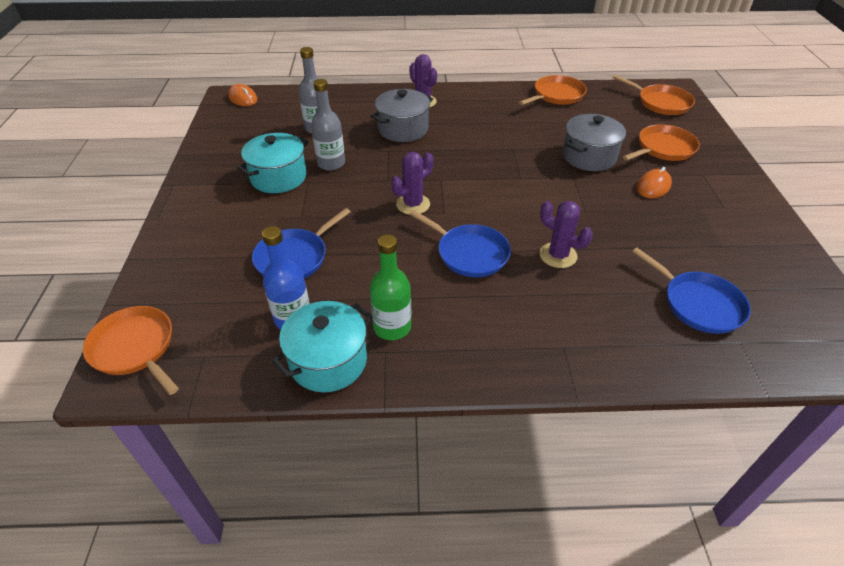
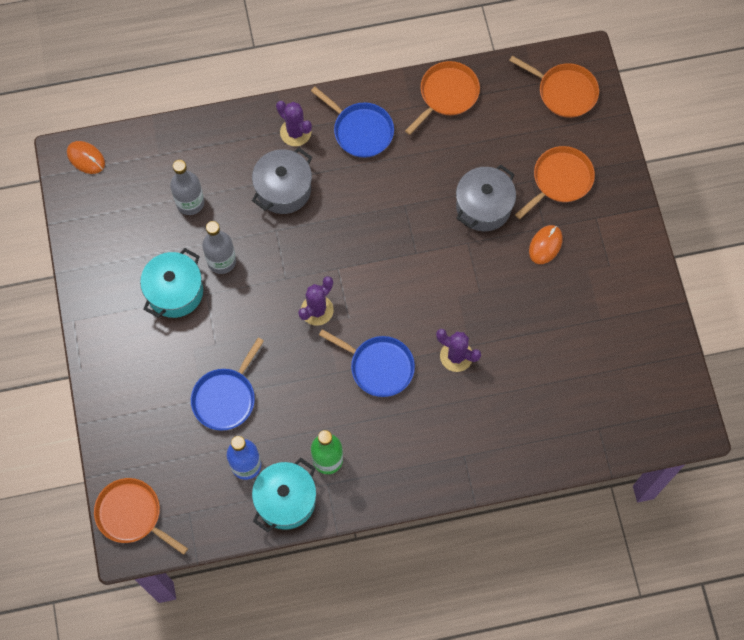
camera: 10 degrees left, 25 degrees up
(699, 304) = (572, 393): blue pan -> blue pan (361, 131)

